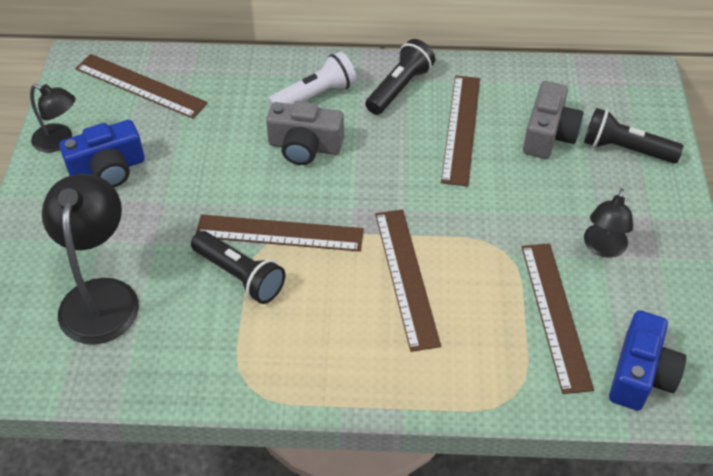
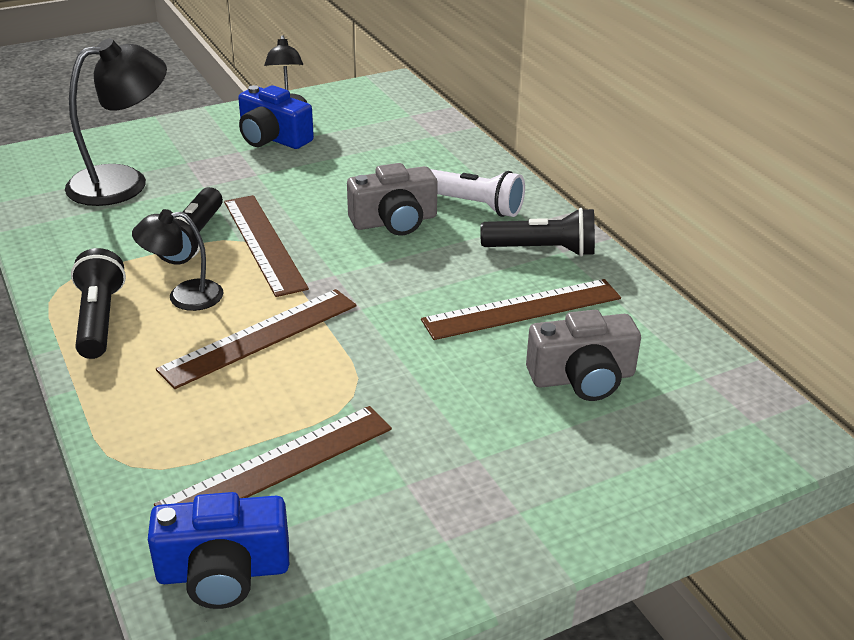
camera: 60 degrees right, 15 degrees down
(140, 86) = (389, 118): brown ruler -> none
(305, 146) = (394, 221): grey camera -> grey camera turned 90 degrees counterclockwise
(603, 248) = (422, 479): black lamp -> black lamp (184, 296)
(625, 149) = (624, 453): black flashlight -> black flashlight (99, 319)

